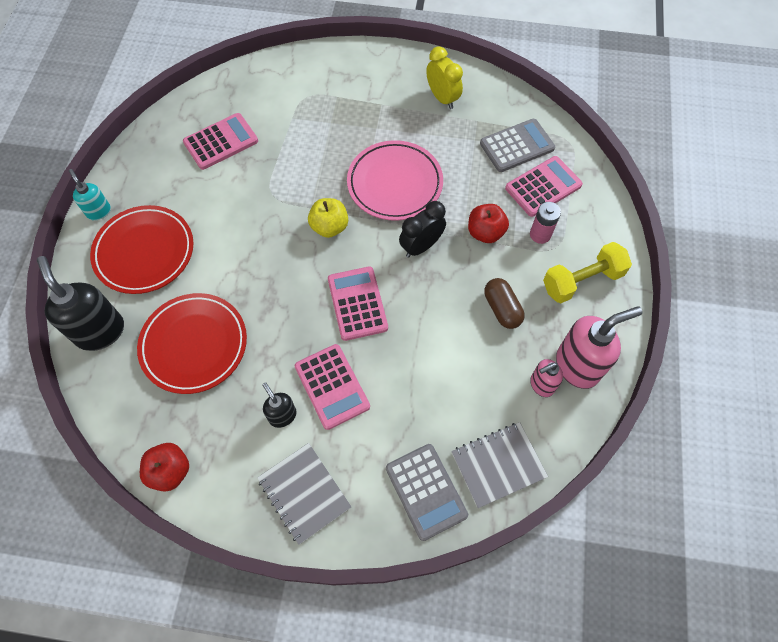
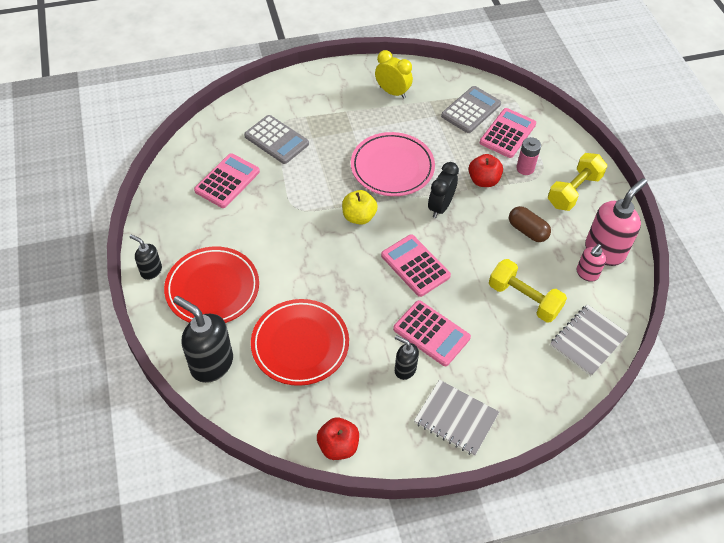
camera: 25 degrees left, 10 degrees down
(99, 211) = (151, 271): turquoise soap dispenser -> black soap dispenser
(426, 491) = (546, 380): grey calculator -> grey calculator (276, 140)
(453, 387) = (524, 299): none -> yellow dumbbell

